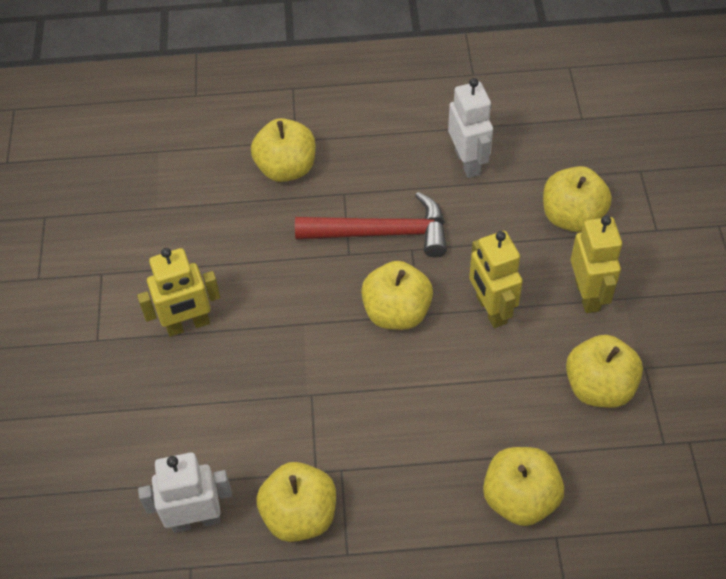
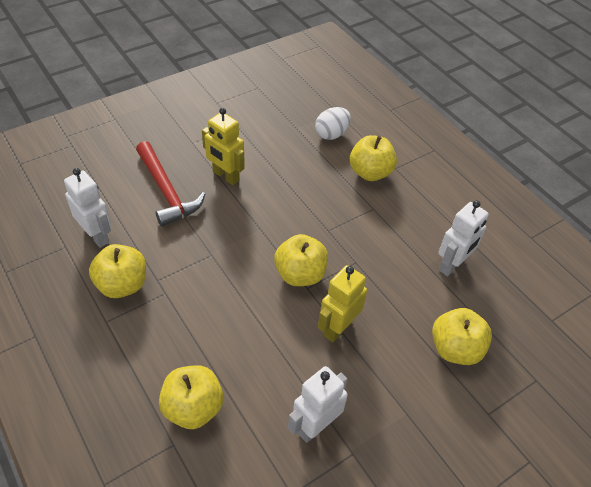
camera: 55 degrees right, 5 degrees down
(194, 176) = (331, 134): none -> white egg
(381, 233) = (357, 240): red hammer -> red hammer (166, 191)
(587, 295) = (392, 386): yellow robot -> none
(599, 387) = (315, 426): yellow apple -> white robot

